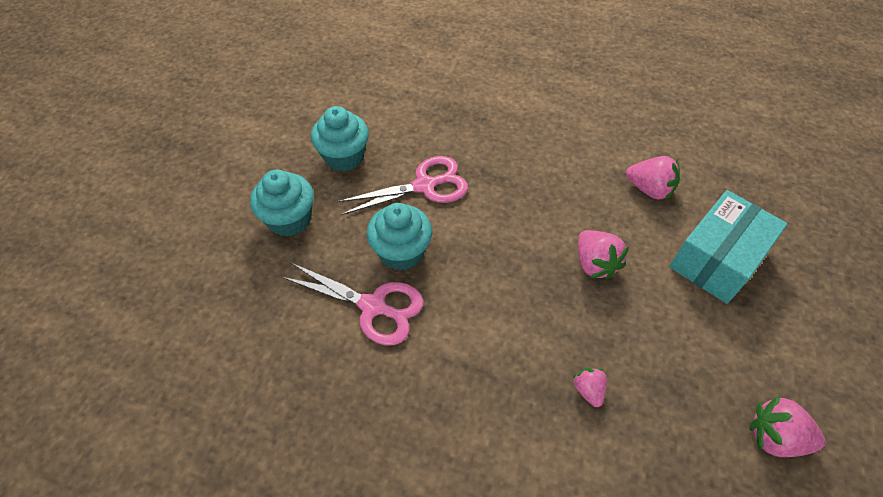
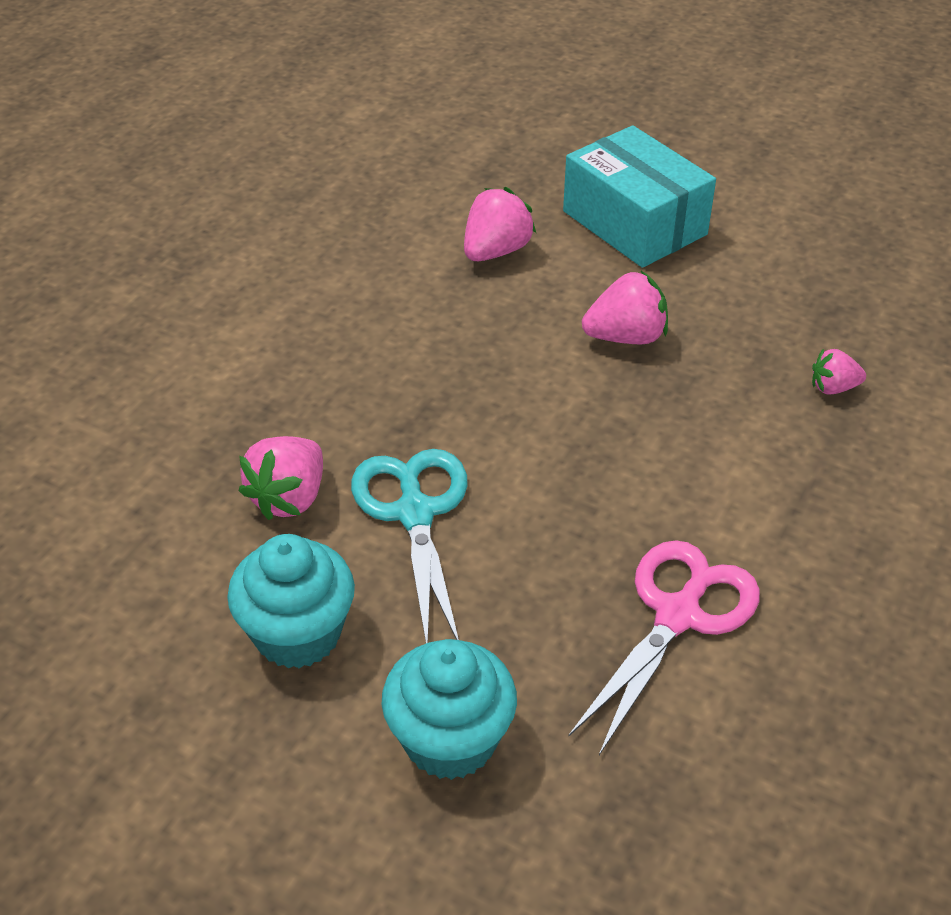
camera: 80 degrees left, 10 degrees down
(401, 252) = (566, 564): turquoise cupcake -> none
(424, 186) = (415, 513): pink scissors -> turquoise scissors
(774, 437) = (890, 250): pink strawberry -> pink strawberry (289, 498)

